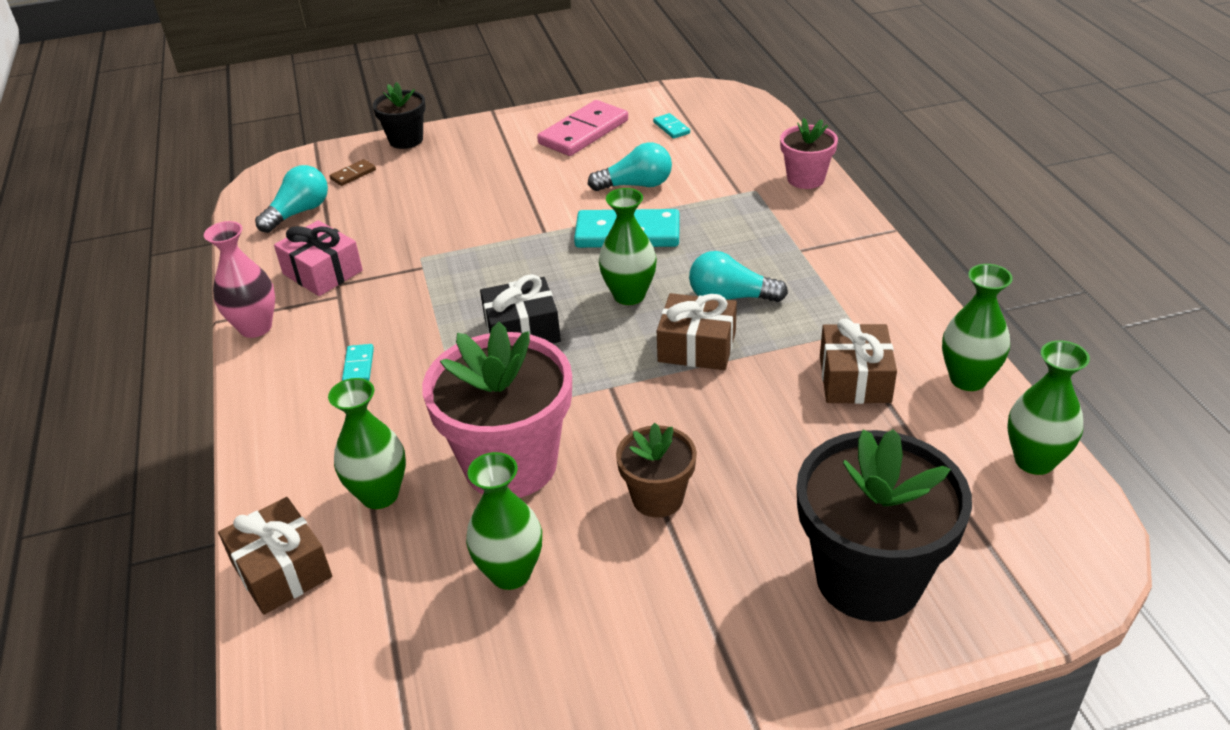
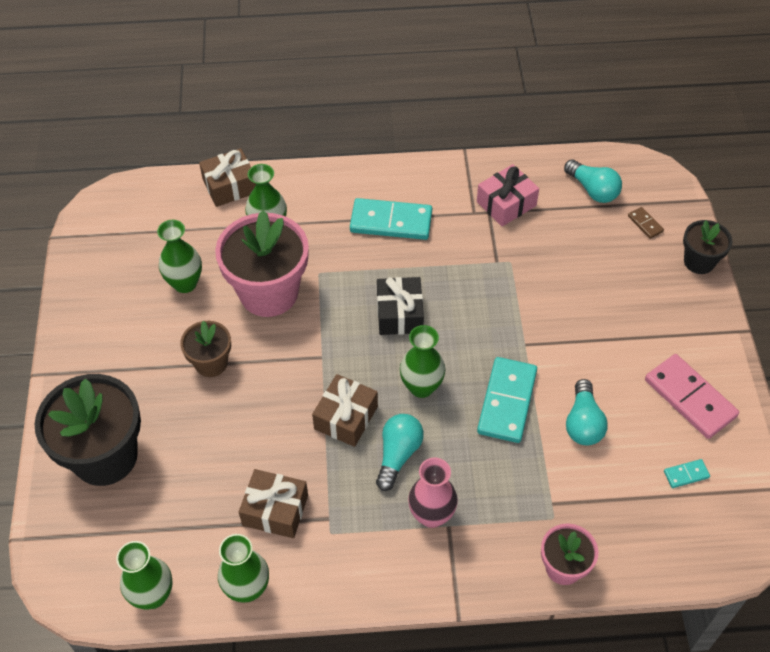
camera: 100 degrees right, 15 degrees up
(255, 327) = (450, 169): pink vase -> pink vase (431, 515)
(358, 366) = (391, 222): turquoise domino -> turquoise domino, size x2.22

